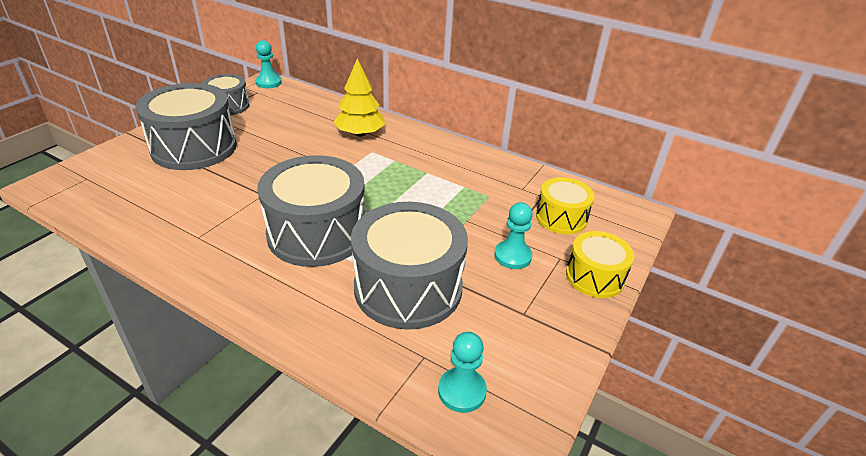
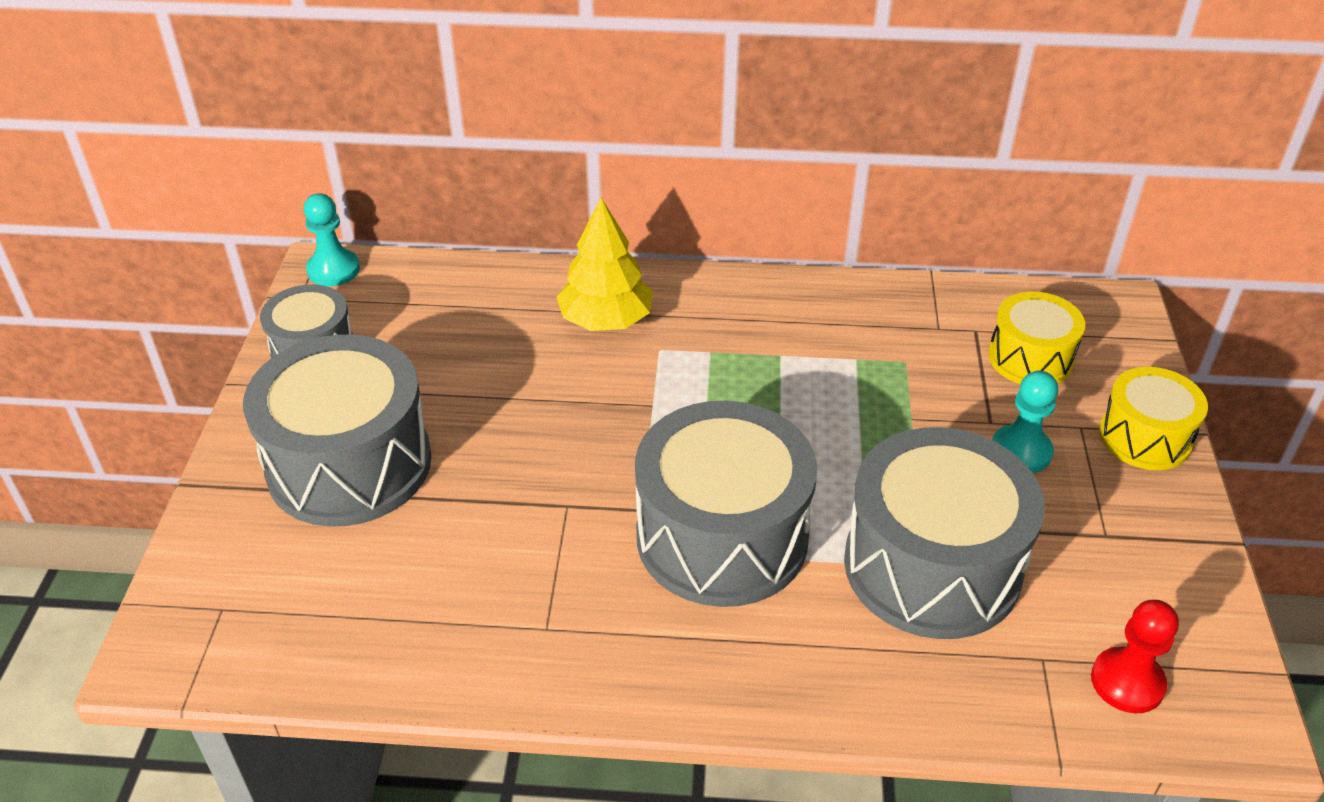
camera: 25 degrees left, 5 degrees up
(462, 391) = (1127, 682): turquoise pawn -> red pawn

